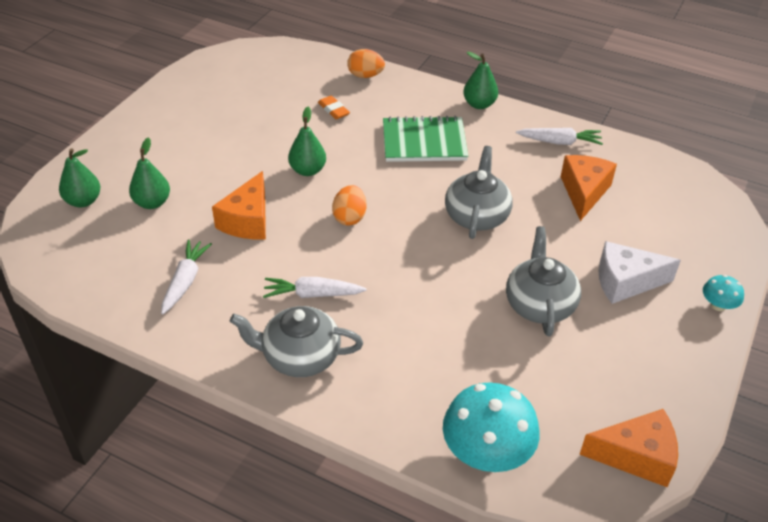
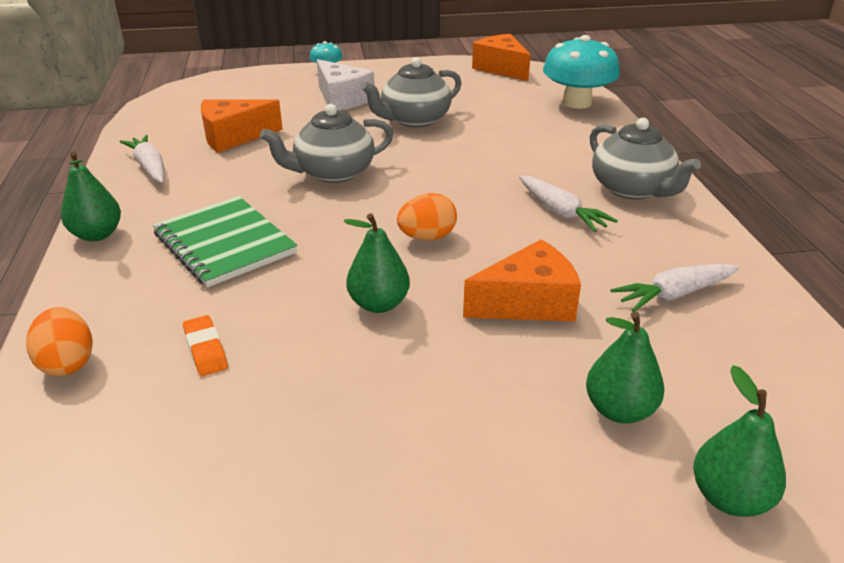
camera: 125 degrees left, 10 degrees down
(333, 110) = (206, 349): orange eraser -> orange eraser turned 45 degrees counterclockwise

